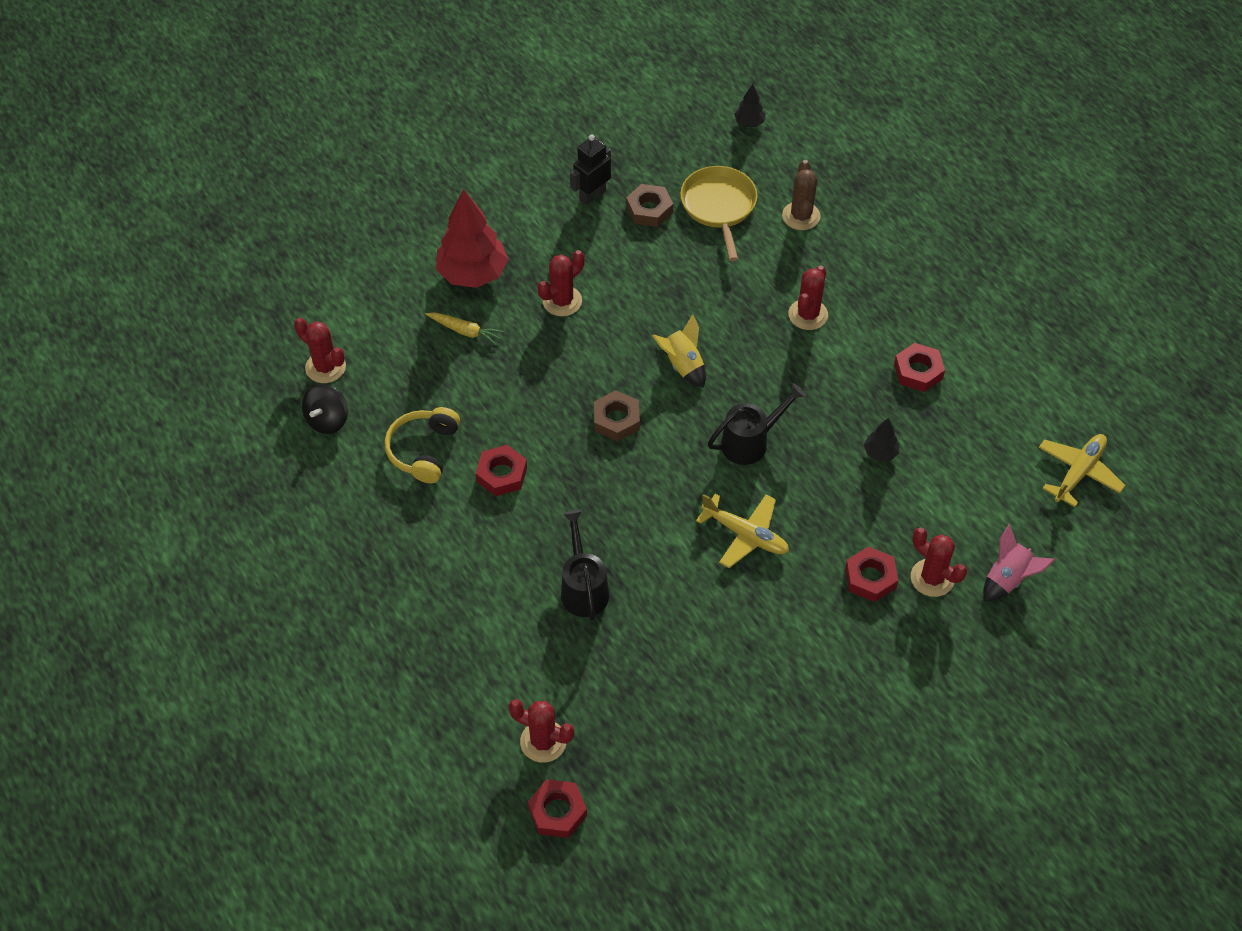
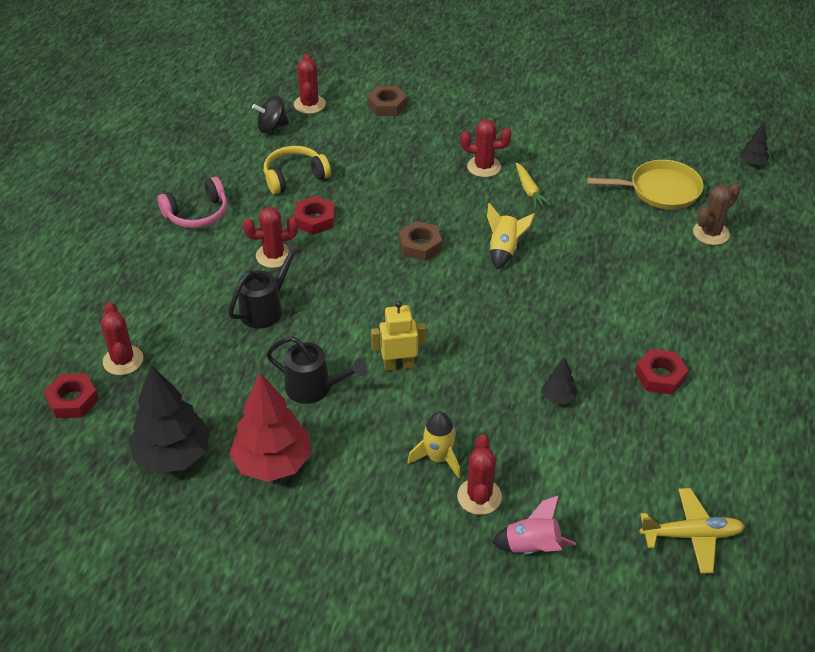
camera: 50 degrees right, 10 degrees down
(395, 562) = (197, 214): none -> pink headphones
(465, 331) = (406, 141): yellow carrot -> yellow carrot (529, 190)
(473, 274) = (454, 119): red tree -> red tree (272, 463)
(592, 195) = (586, 131): black robot -> none
(649, 210) = (611, 161): brown nut -> brown nut (387, 105)
(699, 768) = (173, 455): none -> black tree
(719, 207) = (660, 190): yellow pan -> yellow pan turned 45 degrees clockwise
(745, 535) = (399, 365): yellow plane -> yellow robot
(751, 442) = (482, 321): black watering can -> black watering can (315, 388)
(808, 315) = (630, 286): red cactus -> red cactus (274, 255)
(870, 578) = (438, 458): red nut -> yellow rocket

